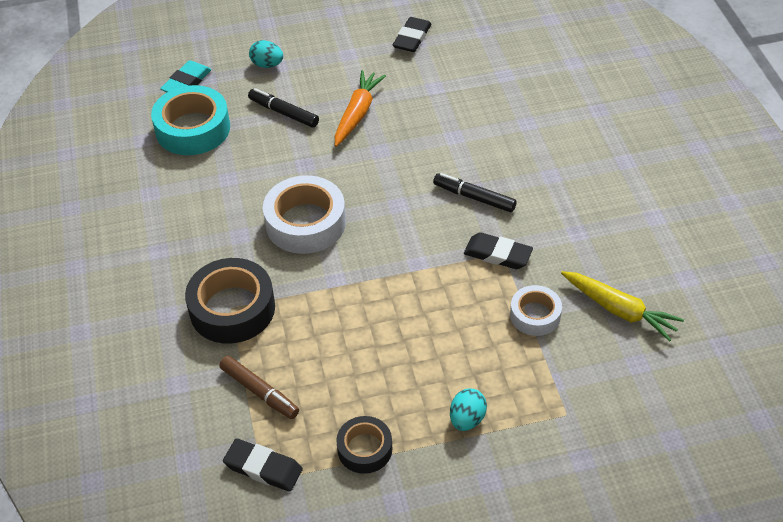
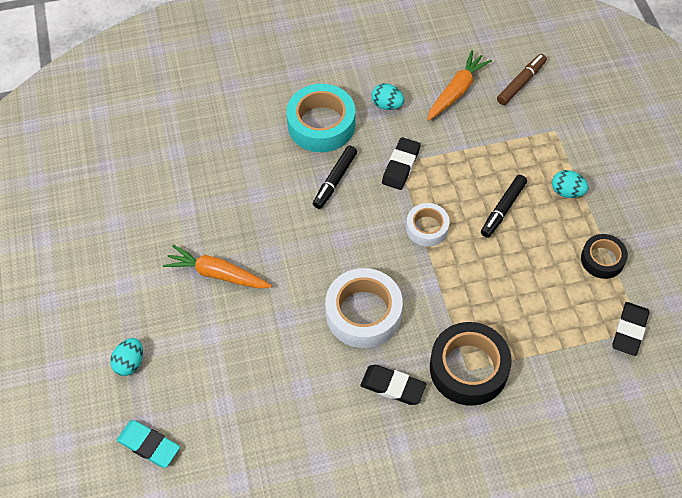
camera: 90 degrees left, 10 degrees up
(193, 129) = (225, 430): turquoise tape -> turquoise tape (321, 124)
(259, 392) = (557, 339): brown marker -> brown marker (521, 83)
(283, 113) = (209, 341): black marker -> black marker (503, 209)
(412, 38) = (108, 227): black eraser -> black eraser (393, 386)
(535, 315) = (464, 144): white tape -> white tape (427, 228)
(588, 242) = (387, 105): none -> turquoise egg
(619, 310) = (456, 91): yellow carrot -> orange carrot

